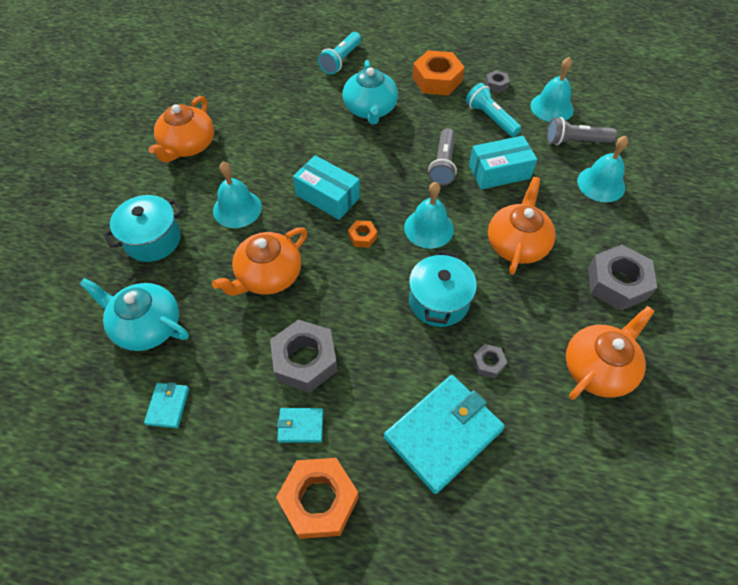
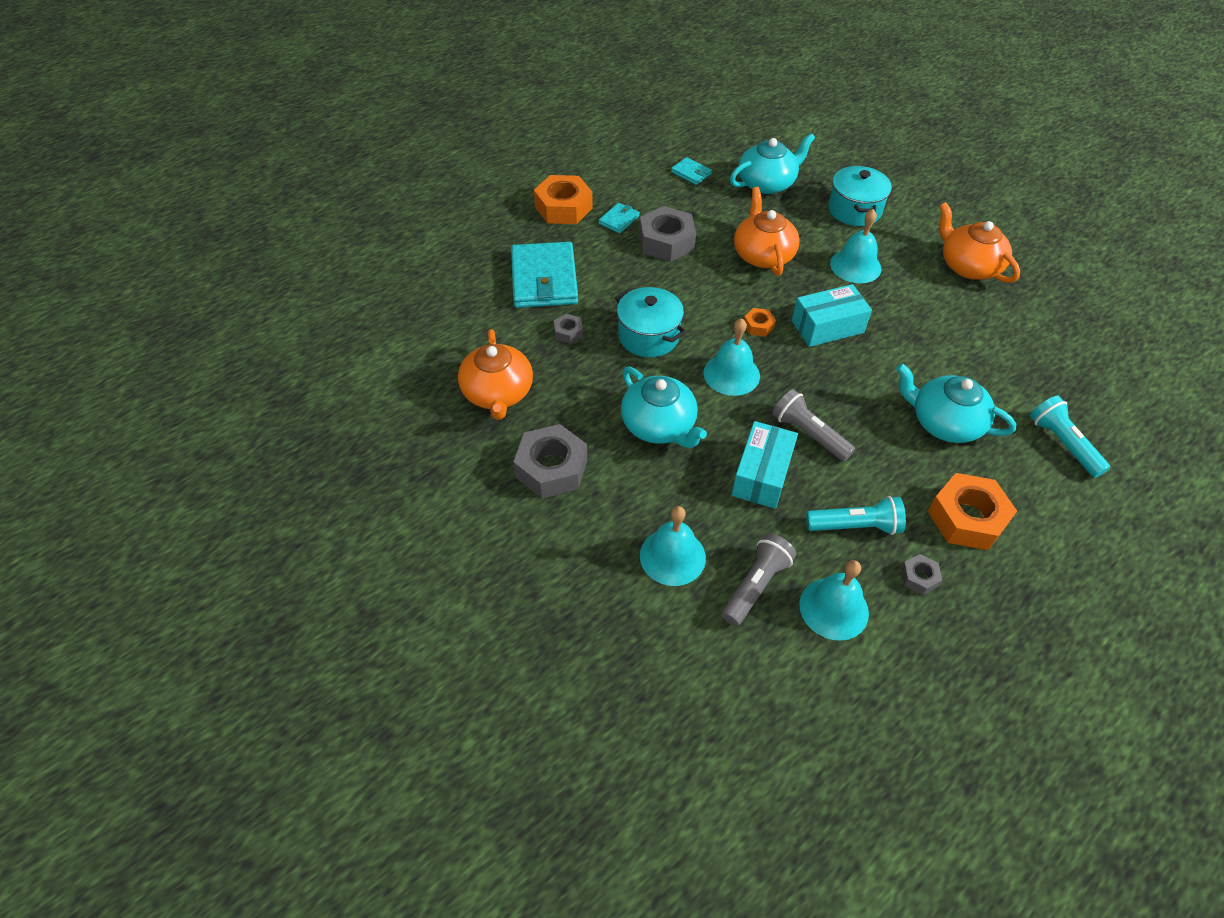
camera: 125 degrees right, 5 degrees down
(517, 243) = (659, 425): orange teapot -> turquoise teapot

